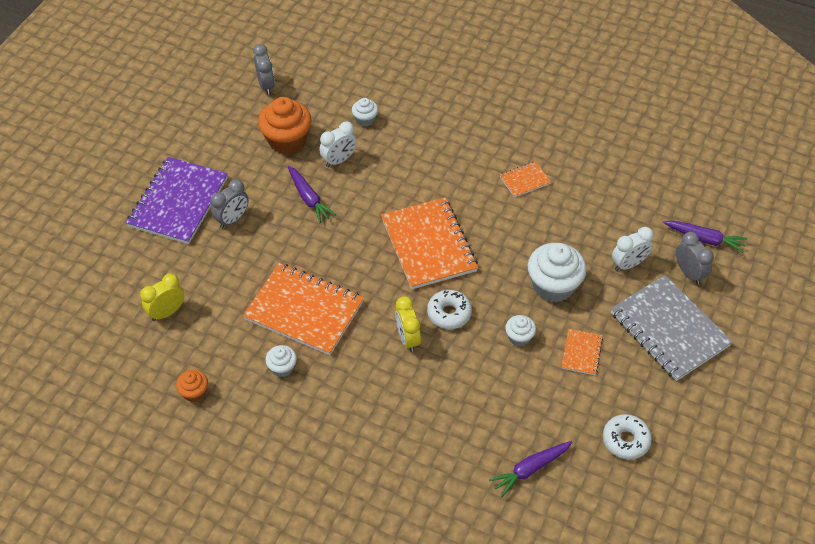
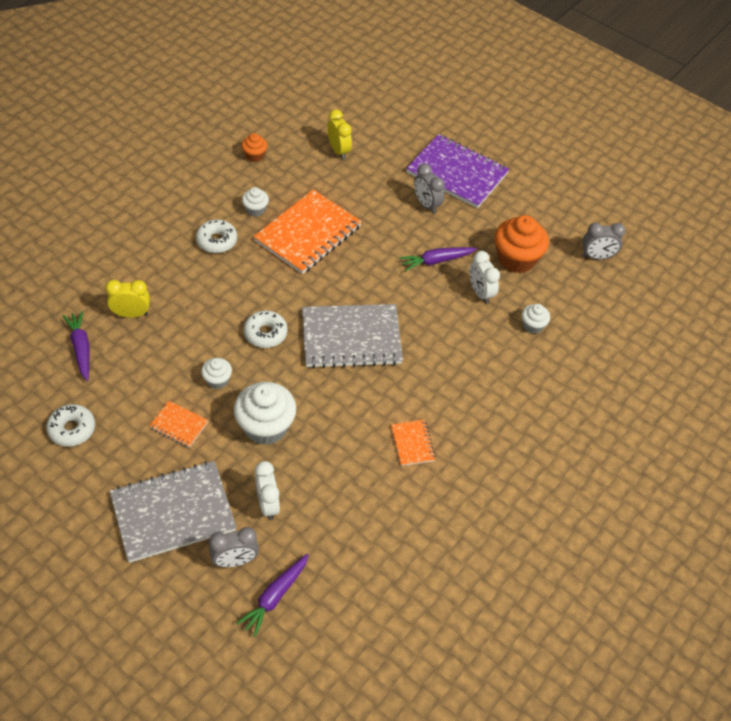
camera: 100 degrees right, 0 degrees up
(340, 391) = (217, 241): none -> white donut
(407, 338) = (250, 297): yellow clock -> yellow clock (131, 314)
(428, 245) = (351, 338): orange notebook -> grey notebook

